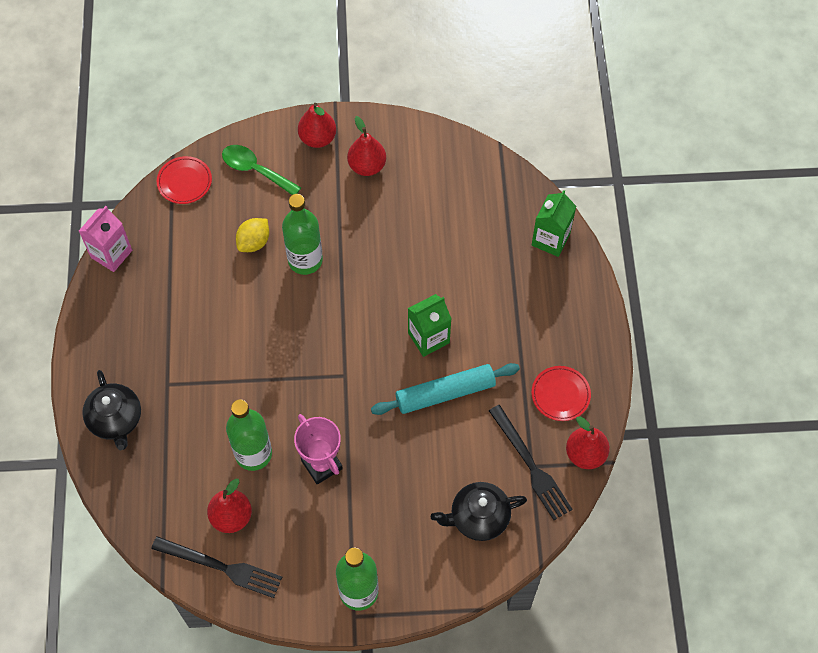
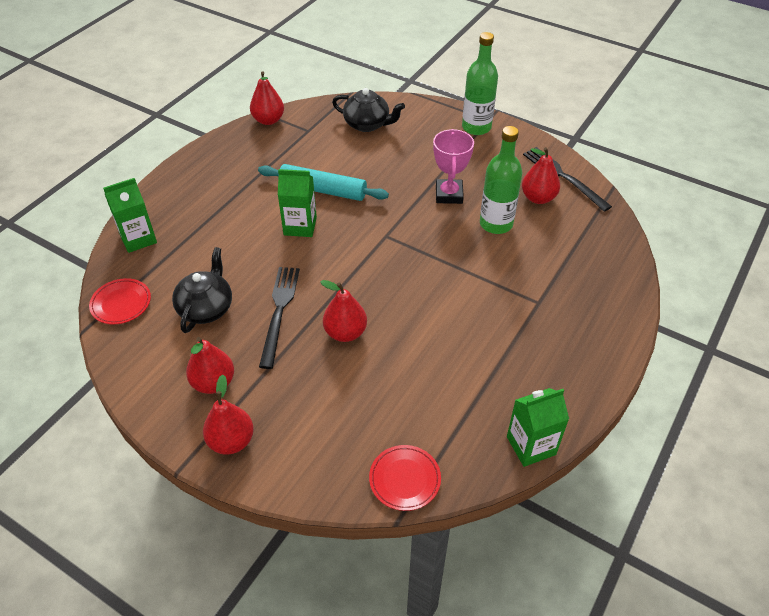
camera: 145 degrees left, 15 degrees down
(111, 254) = (531, 445): pink carton -> green carton
(116, 420) = (599, 299): black teapot -> black teapot (206, 308)
(254, 242) = (379, 374): yellow lemon -> none
(255, 170) = (321, 446): green spoon -> none
(305, 260) = (345, 332): green bottle -> red pear
(530, 465) = (308, 131): black fork -> black fork (279, 311)
(560, 394) = (247, 152): red plate -> red plate (121, 303)

